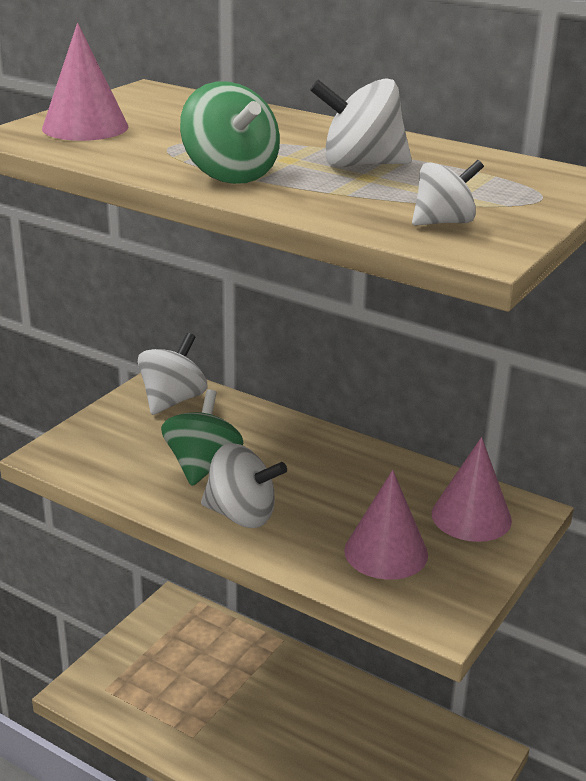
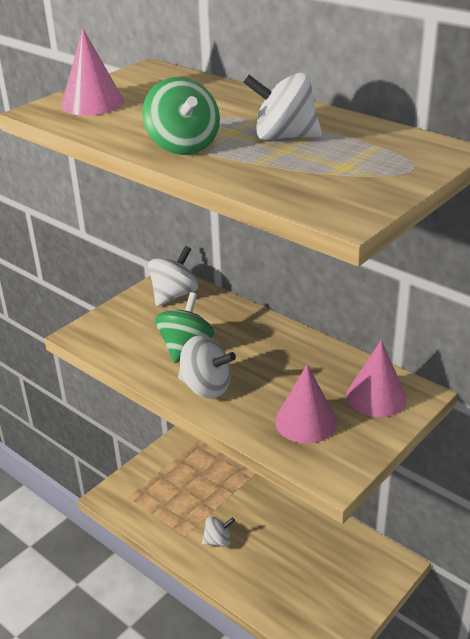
camera: 10 degrees right, 5 degrees up
(444, 222) = (327, 191): white spinning top -> white spinning top (218, 541)

